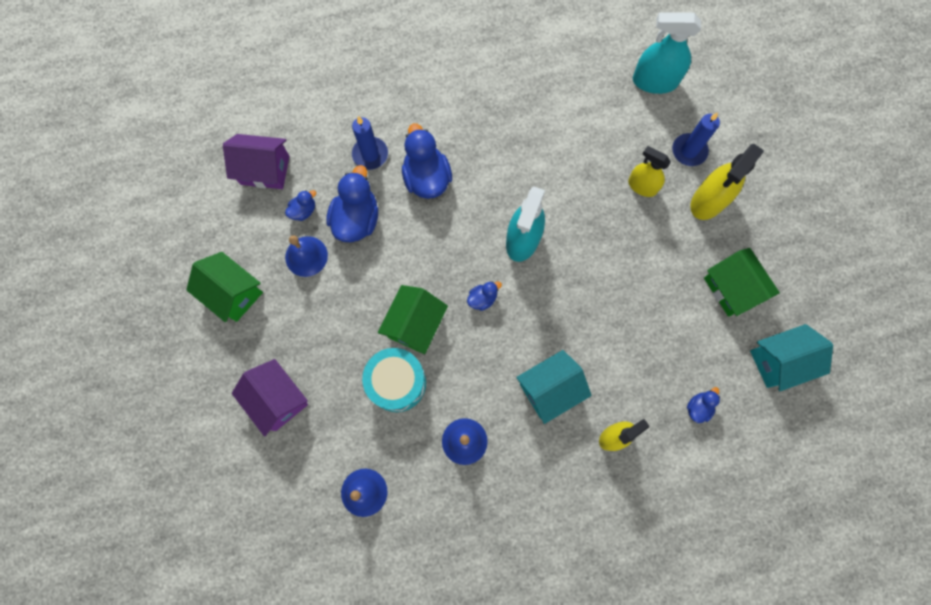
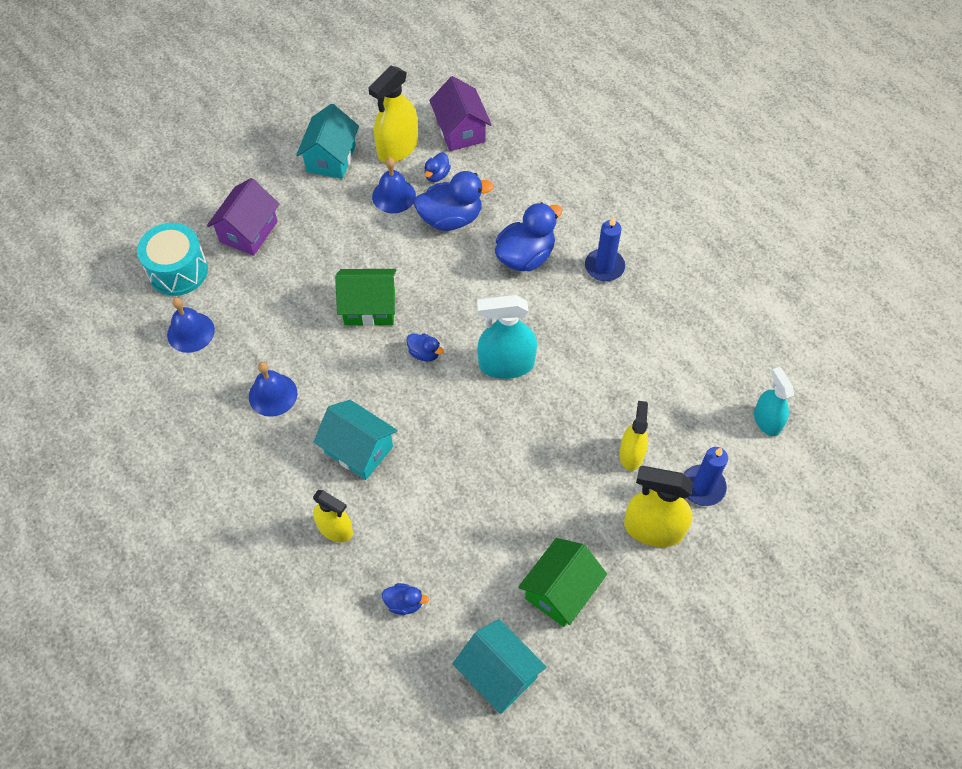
camera: 65 degrees right, 15 degrees down
(233, 293) = (331, 158): green house -> turquoise house
(254, 231) = (397, 148): none -> yellow spray bottle
(303, 211) = (437, 175): blue duck -> blue duck turned 90 degrees clockwise
(370, 154) = (523, 202): blue candle -> blue candle (604, 267)
(397, 383) = (305, 316): turquoise drum -> turquoise drum (178, 271)
(654, 81) = (767, 420): turquoise spray bottle -> turquoise spray bottle, size x0.65

